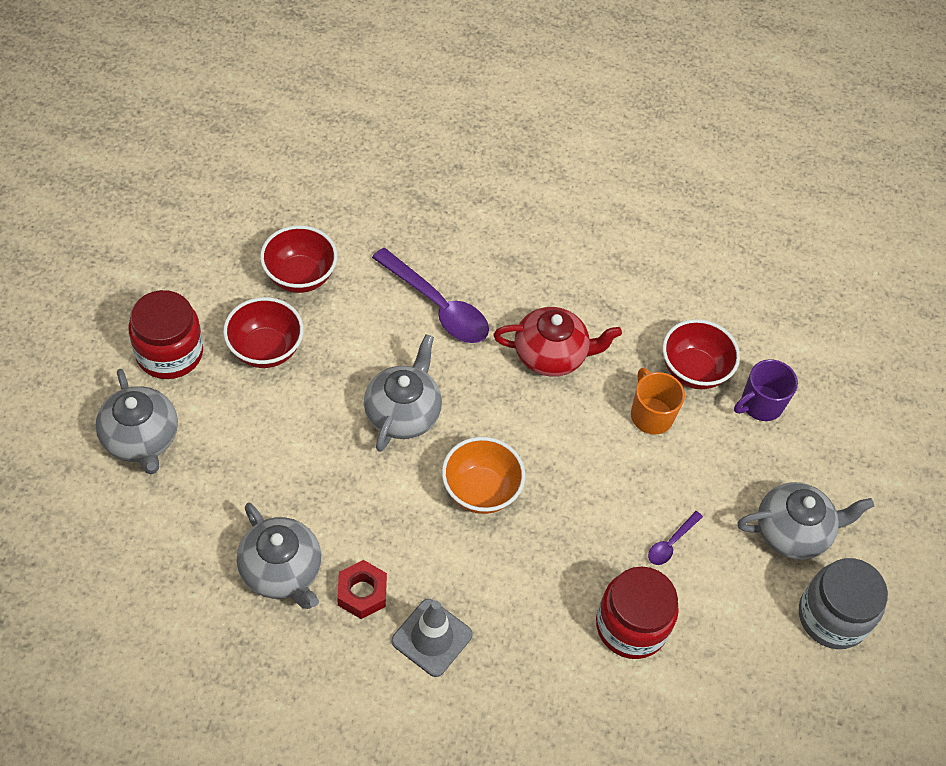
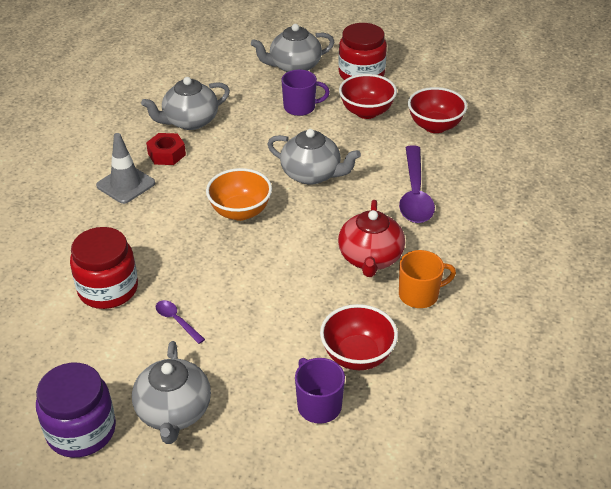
camera: 100 degrees right, 15 degrees down
(251, 428) = (300, 107): none -> purple mug
(438, 306) = (415, 194): purple spoon -> purple spoon turned 45 degrees counterclockwise
(651, 415) = (307, 319): orange mug -> orange mug (420, 295)
(832, 616) = (81, 430): grey jar -> purple jar

